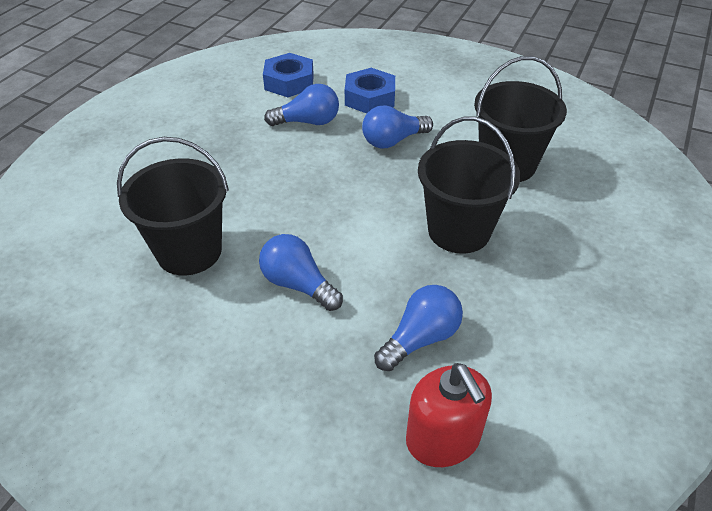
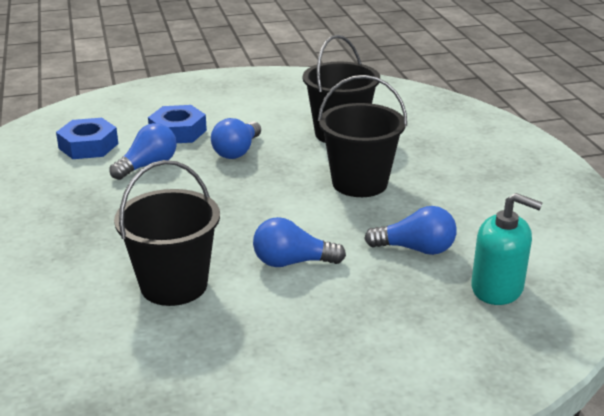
camera: 40 degrees left, 15 degrees down
(420, 338) = (416, 249): blue light bulb -> blue light bulb turned 90 degrees clockwise
(443, 439) = (497, 288): red soap dispenser -> turquoise soap dispenser

